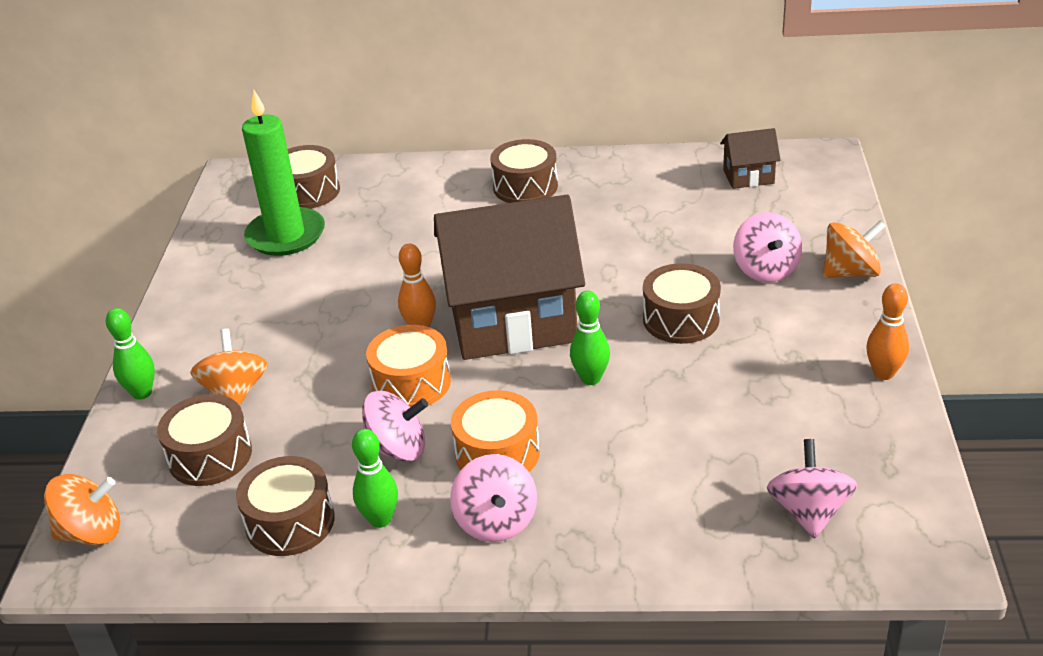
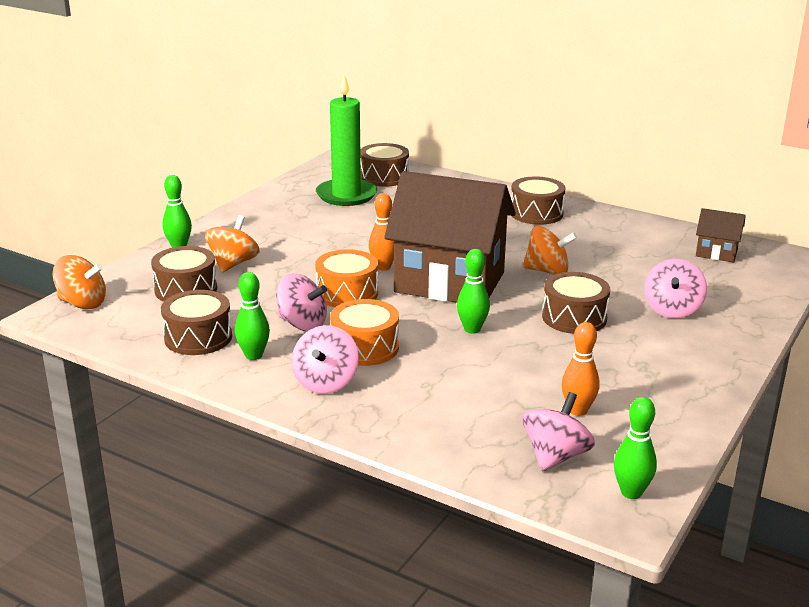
camera: 25 degrees right, 10 degrees down
(850, 272) = (741, 331): orange spinning top -> orange spinning top (547, 271)
(883, 373) = (704, 398): orange bowling pin -> orange bowling pin (577, 410)
(912, 524) = (631, 492): none -> green bowling pin

